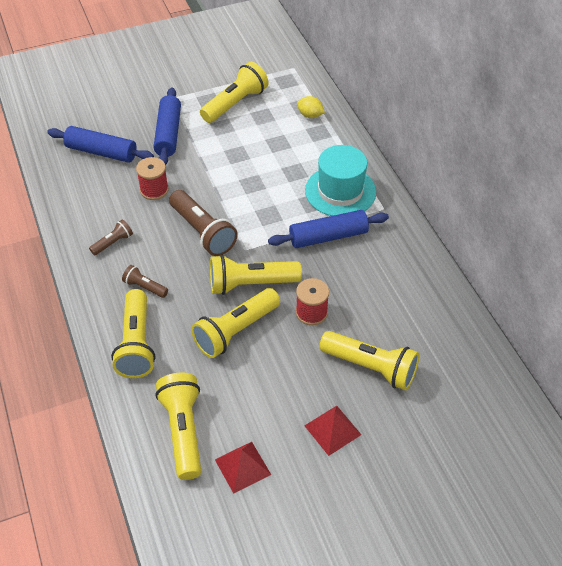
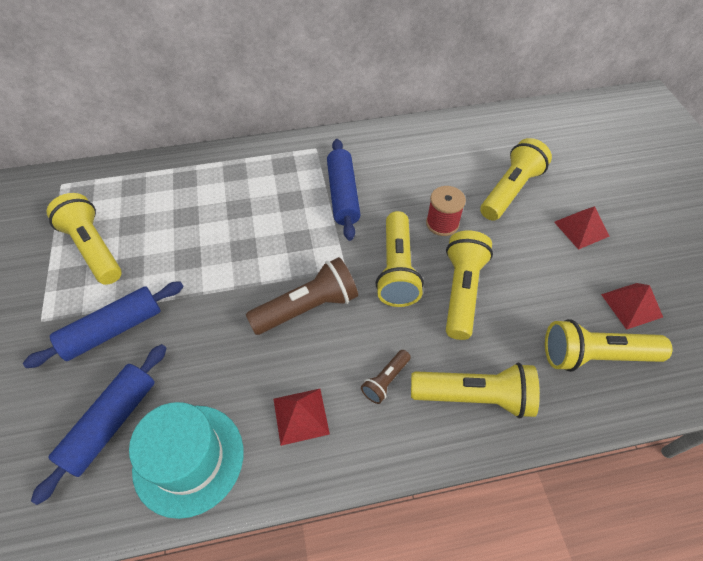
camera: 80 degrees left, 5 degrees up
(113, 243) = (301, 416): brown flashlight -> red pyramid
(154, 190) = (217, 356): red spool -> none
(168, 133) = (113, 330): blue rolling pin -> blue rolling pin turned 45 degrees counterclockwise
(235, 331) = (461, 291): yellow flashlight -> yellow flashlight turned 135 degrees counterclockwise
(310, 115) = (153, 181): yellow lemon -> none
(340, 191) = (281, 175): turquoise hat -> turquoise hat (188, 459)

